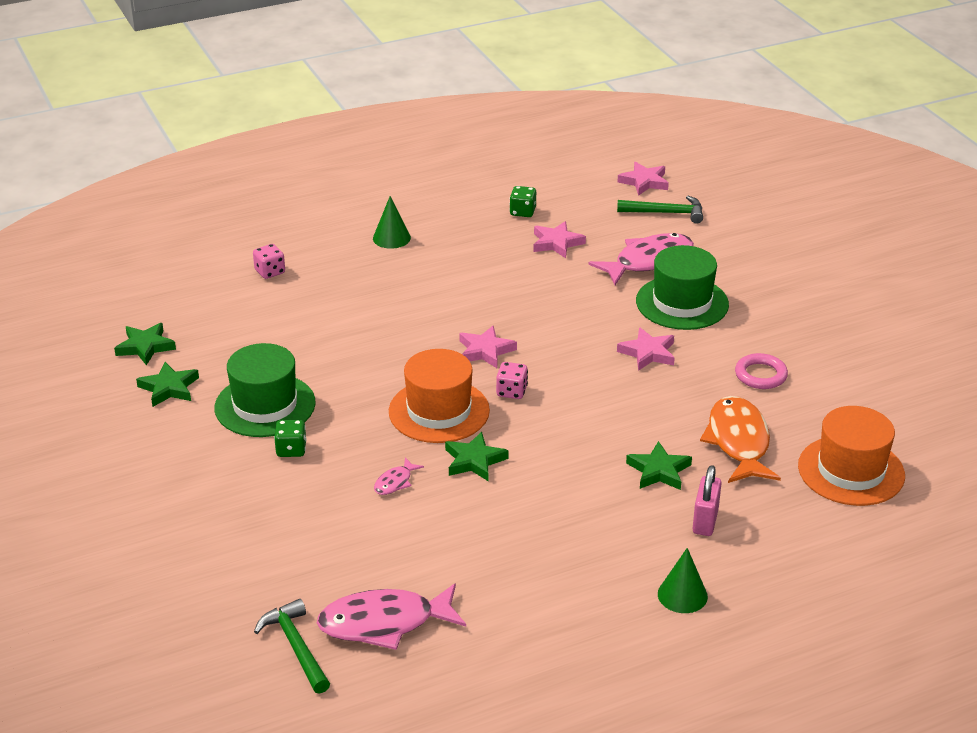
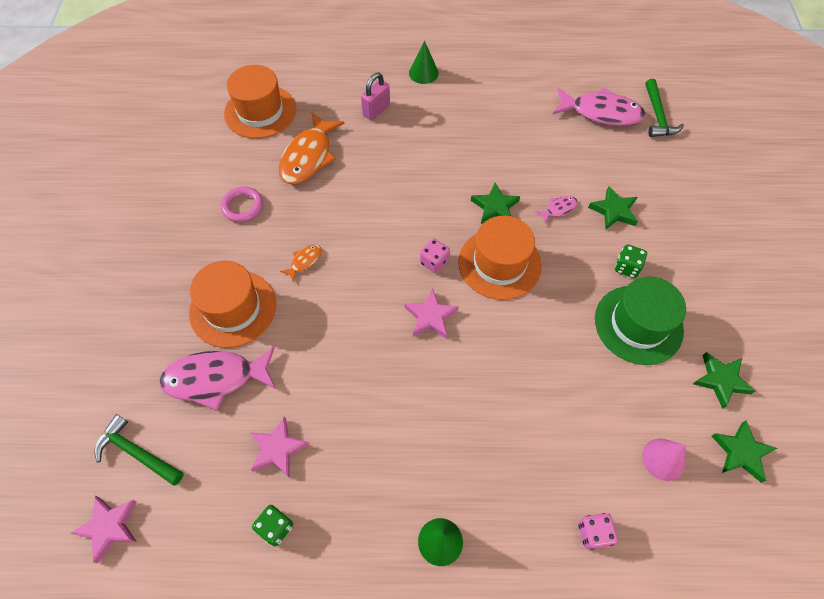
camera: 155 degrees left, 25 degrees up
(218, 324) = (663, 459): none -> pink cone
(648, 353) = (304, 261): pink star -> orange fish
(659, 471) = (377, 154): green star -> green star (614, 211)
(682, 303) = (233, 308): green hat -> orange hat

